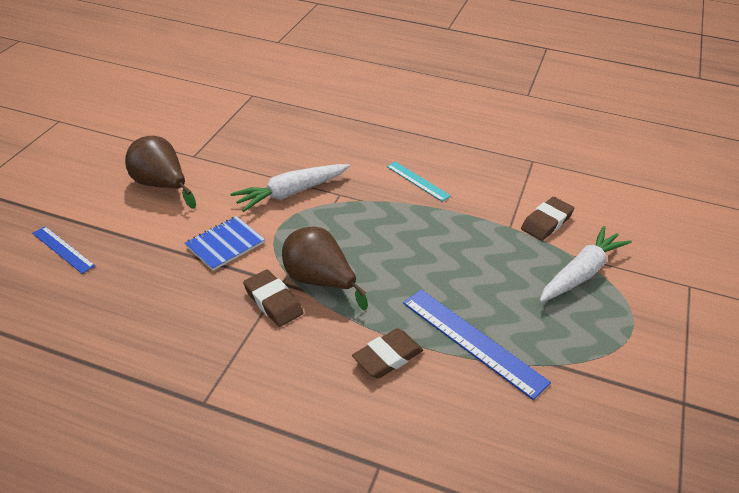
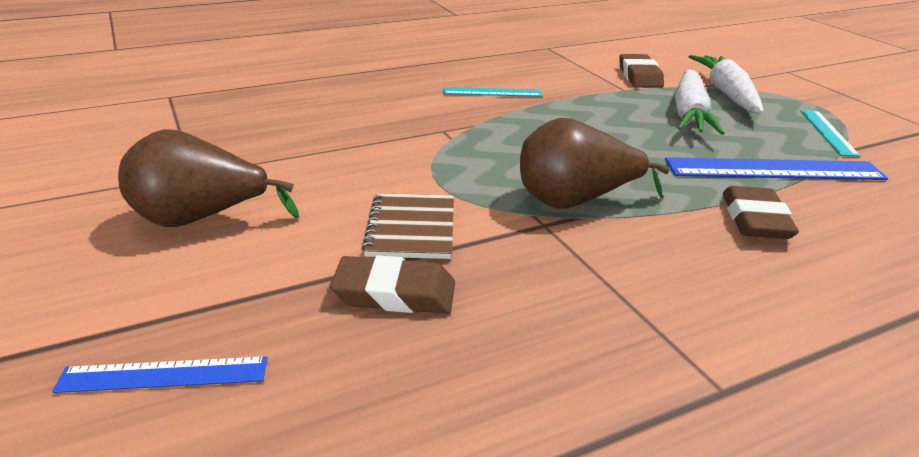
camera: 45 degrees left, 10 degrees down
(225, 244) = (411, 228): blue notebook -> brown notebook
(273, 301) = (573, 244): brown eraser -> brown eraser (395, 293)
(291, 193) = (391, 151): white carrot -> white carrot (689, 114)
(582, 347) = (827, 132): none -> turquoise ruler

